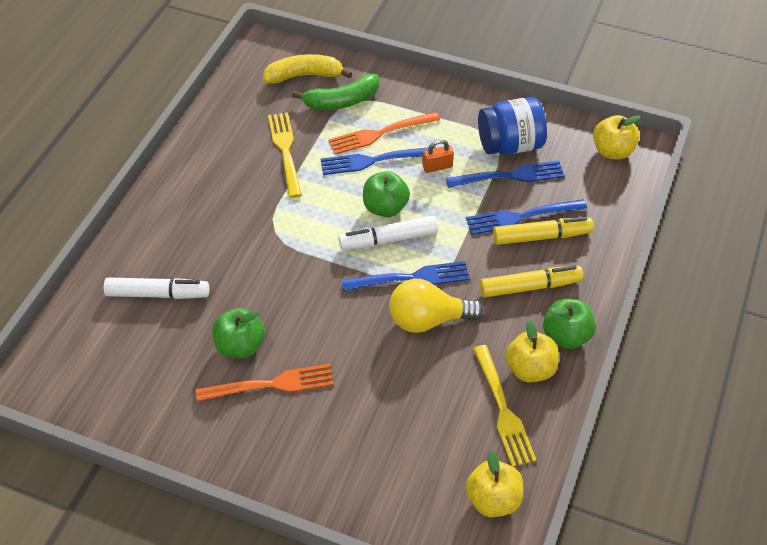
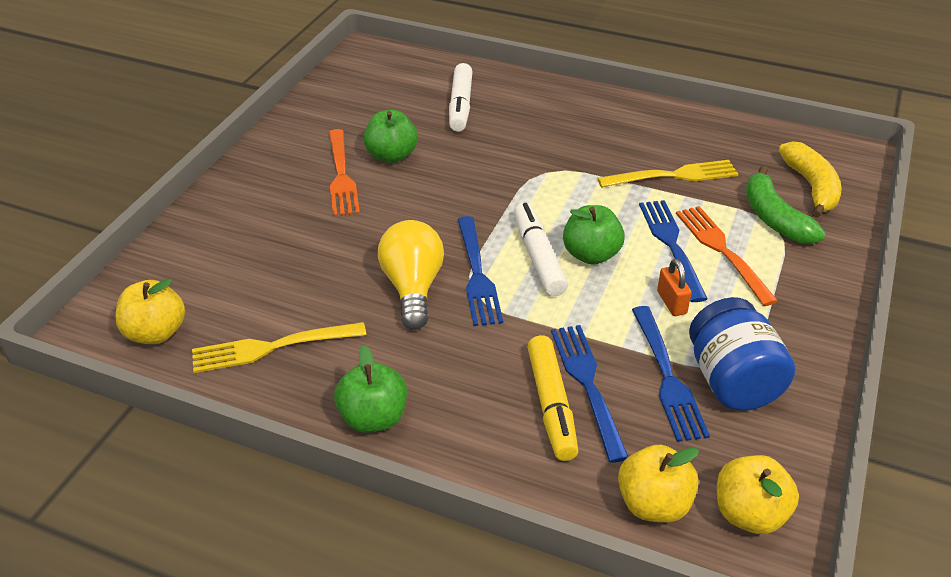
camera: 90 degrees right, 10 degrees down
(530, 287) = (459, 386): yellow marker -> none
(530, 369) = (326, 376): yellow apple -> yellow apple (653, 504)

